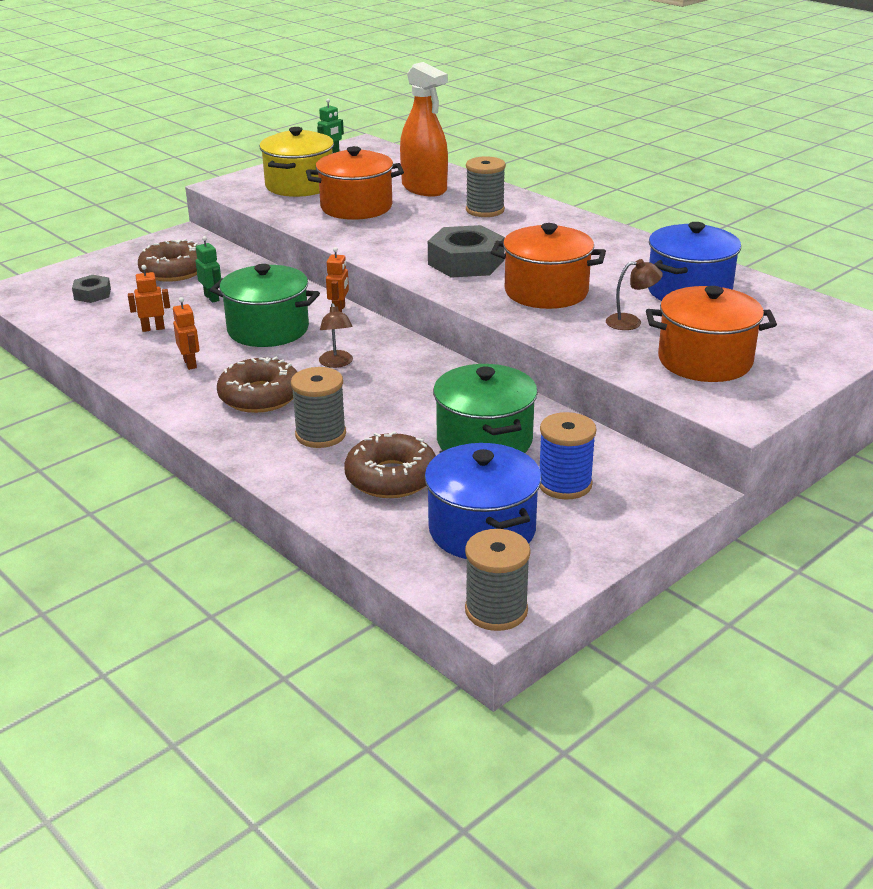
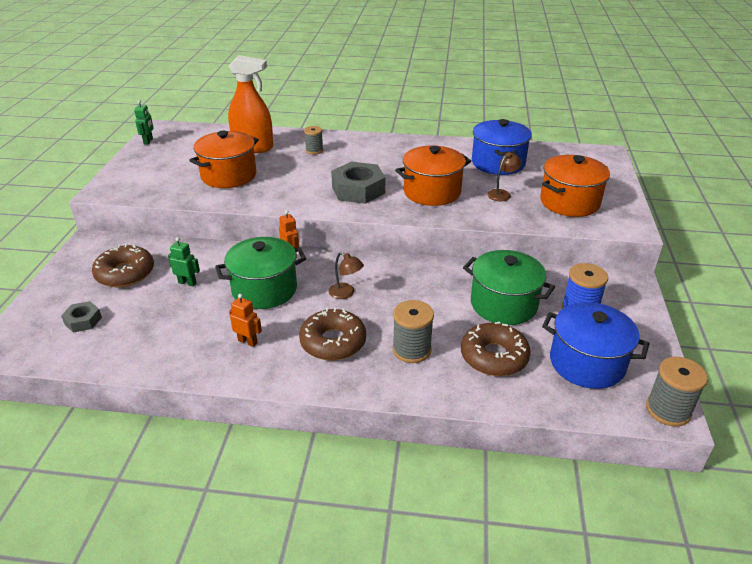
camera: 40 degrees left, 5 degrees up
(153, 328) = (177, 327): orange robot -> none
(299, 185) = (162, 172): yellow pot -> none
(485, 210) = (314, 150): grey spool -> grey spool, size x0.64

